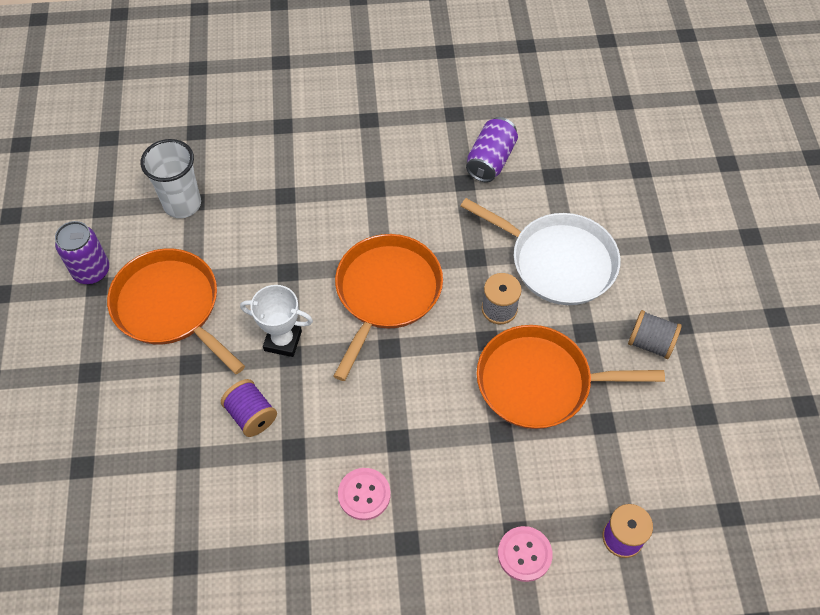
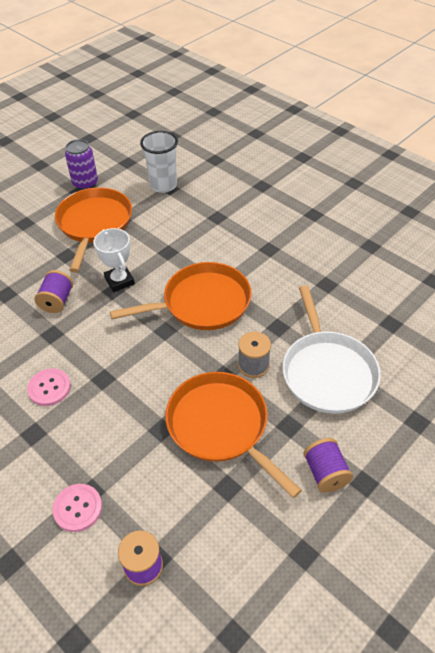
camera: 50 degrees right, 10 degrees down
(490, 160) = (360, 285): purple can -> none
(650, 343) = (325, 473): grey spool -> purple spool

